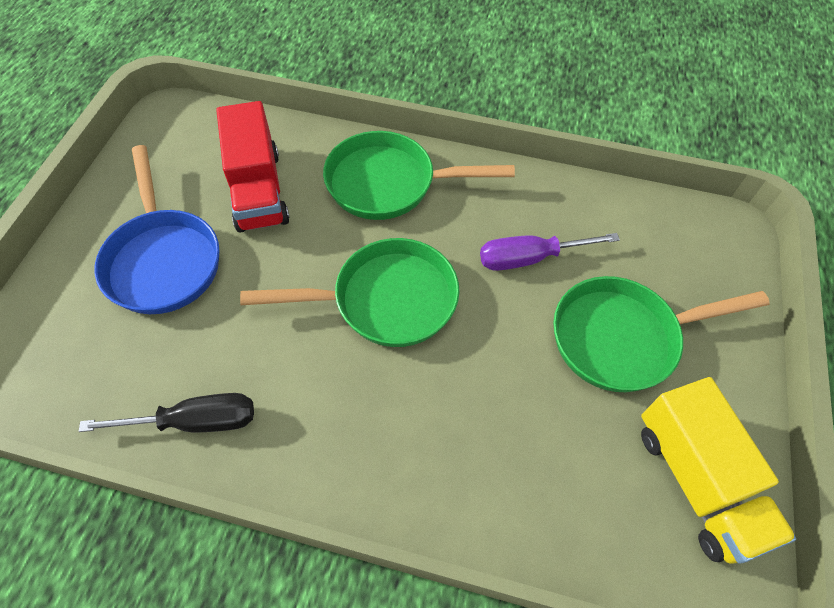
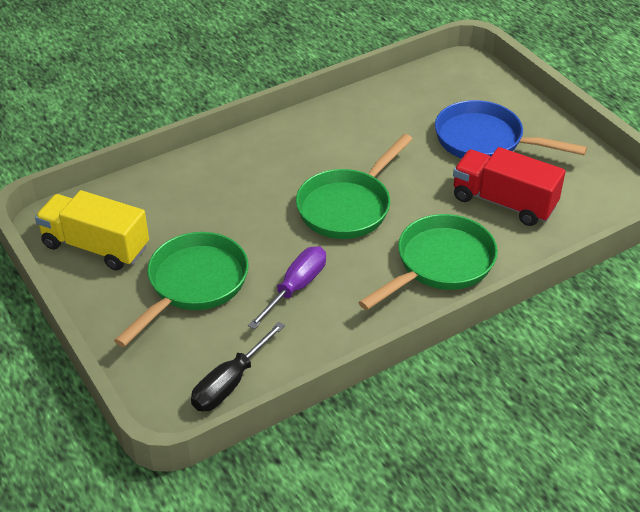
camera: 135 degrees right, 15 degrees down
(194, 421) = (361, 109): black screwdriver -> black screwdriver (230, 382)

